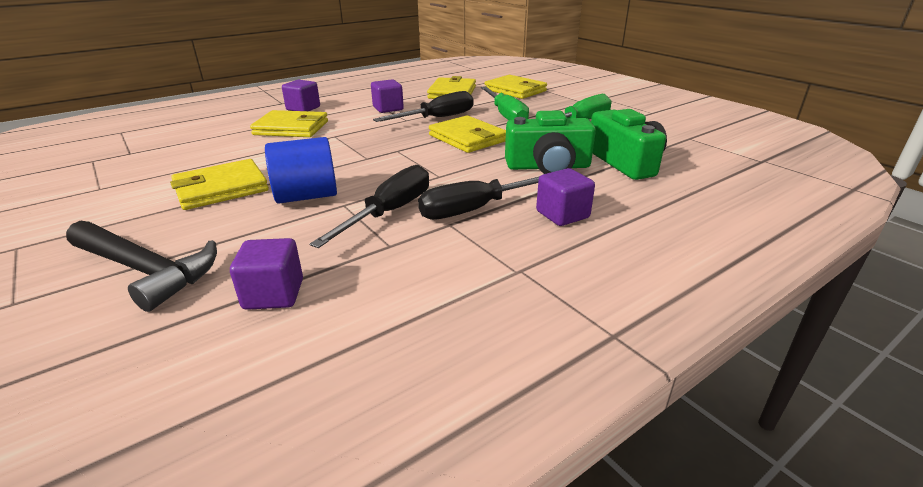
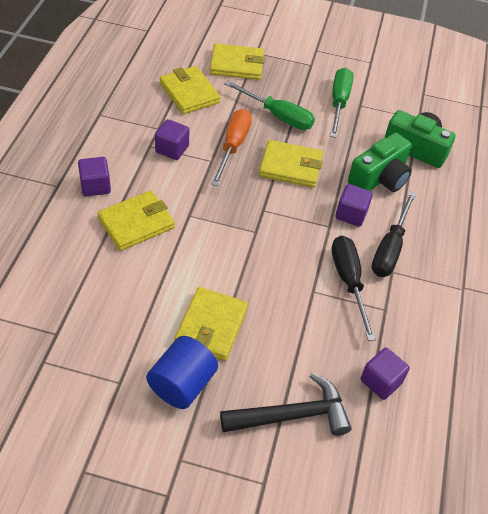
camera: 45 degrees left, 20 degrees up
(307, 196) = (280, 298): blue cylinder -> blue cylinder (182, 384)
(437, 118) = (233, 146): black screwdriver -> orange screwdriver
(562, 215) = (436, 227): purple cube -> purple cube (351, 214)

